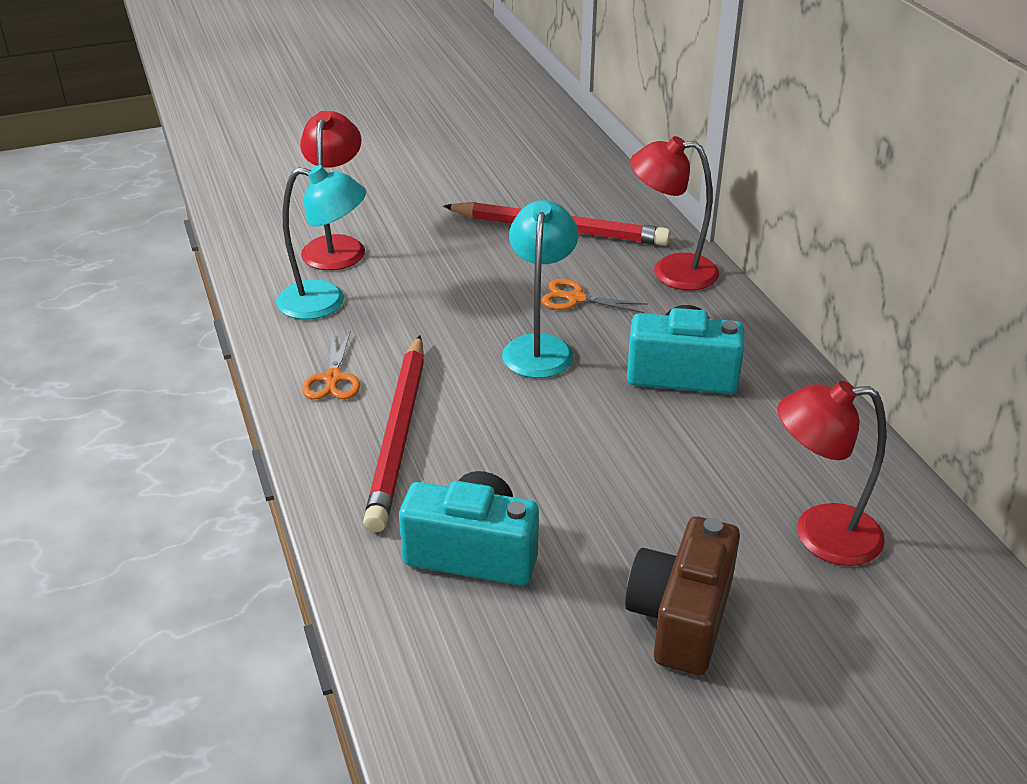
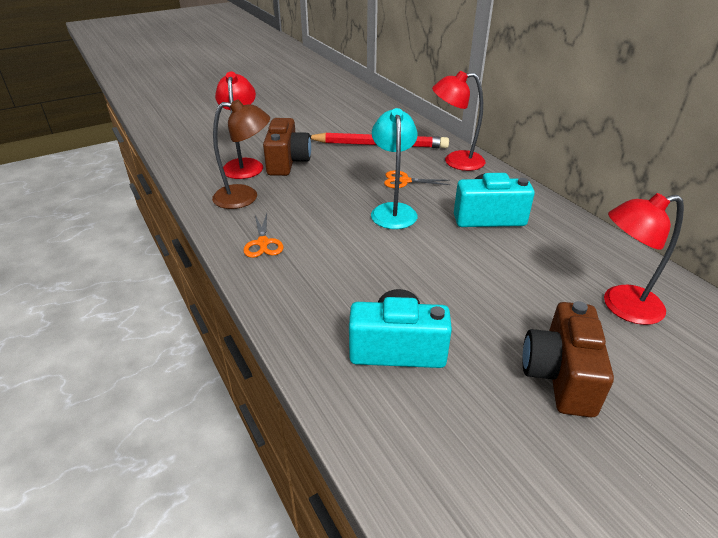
camera: 10 degrees left, 0 degrees up
(325, 302) = (245, 197): turquoise lamp -> brown lamp
(399, 435) = (319, 274): red pencil -> none
(404, 248) = (287, 162): none -> brown camera

